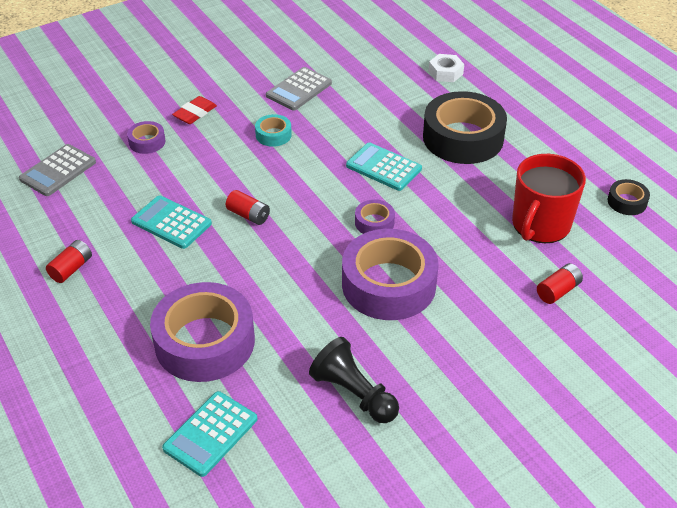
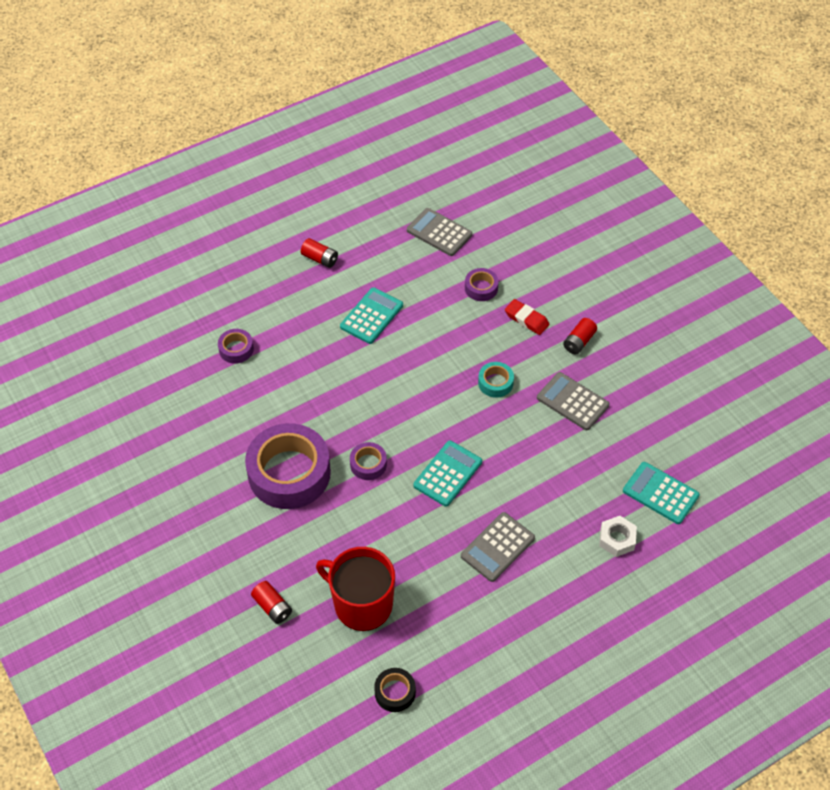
camera: 90 degrees right, 10 degrees up
(205, 342) = (236, 349): purple tape -> purple tape, size x0.45
(210, 434) = (149, 359): turquoise calculator -> turquoise calculator (660, 493)
(248, 215) = (380, 369): red battery -> red battery (579, 342)
(354, 394) = (174, 446): black pawn -> none
(463, 138) = (497, 547): black tape -> grey calculator

